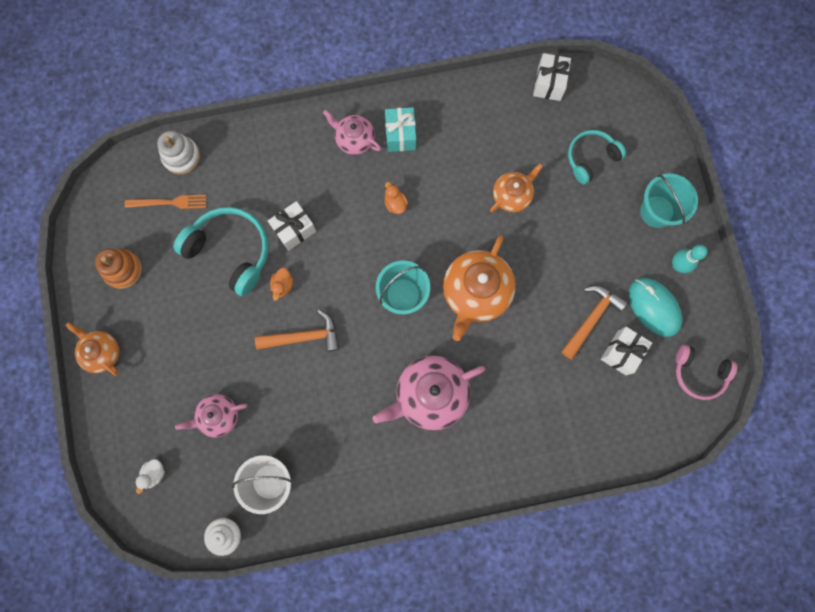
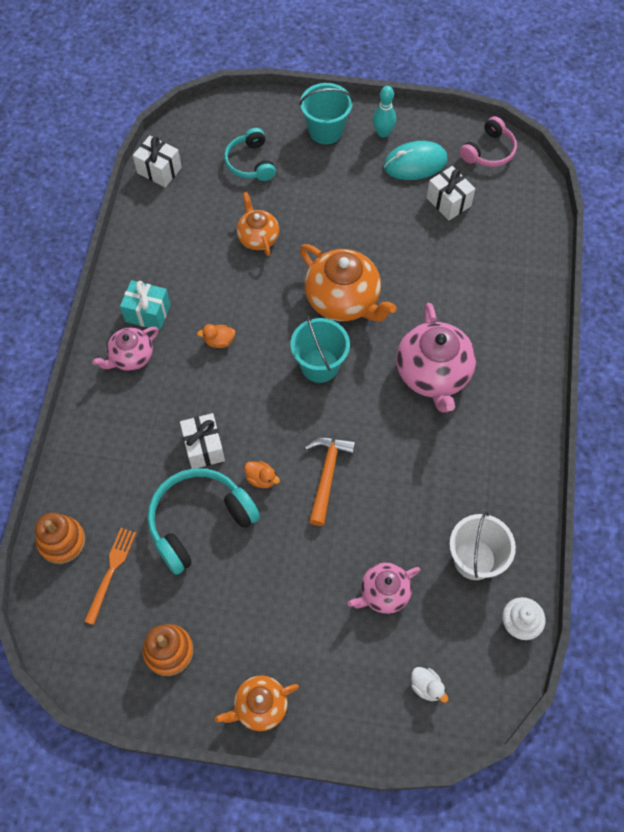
camera: 70 degrees left, 15 degrees down
(181, 156) = (62, 541): white stacking toy -> orange stacking toy
(218, 416) = (383, 593): pink teapot -> pink teapot turned 60 degrees clockwise
(591, 319) = (407, 214): orange hammer -> none

